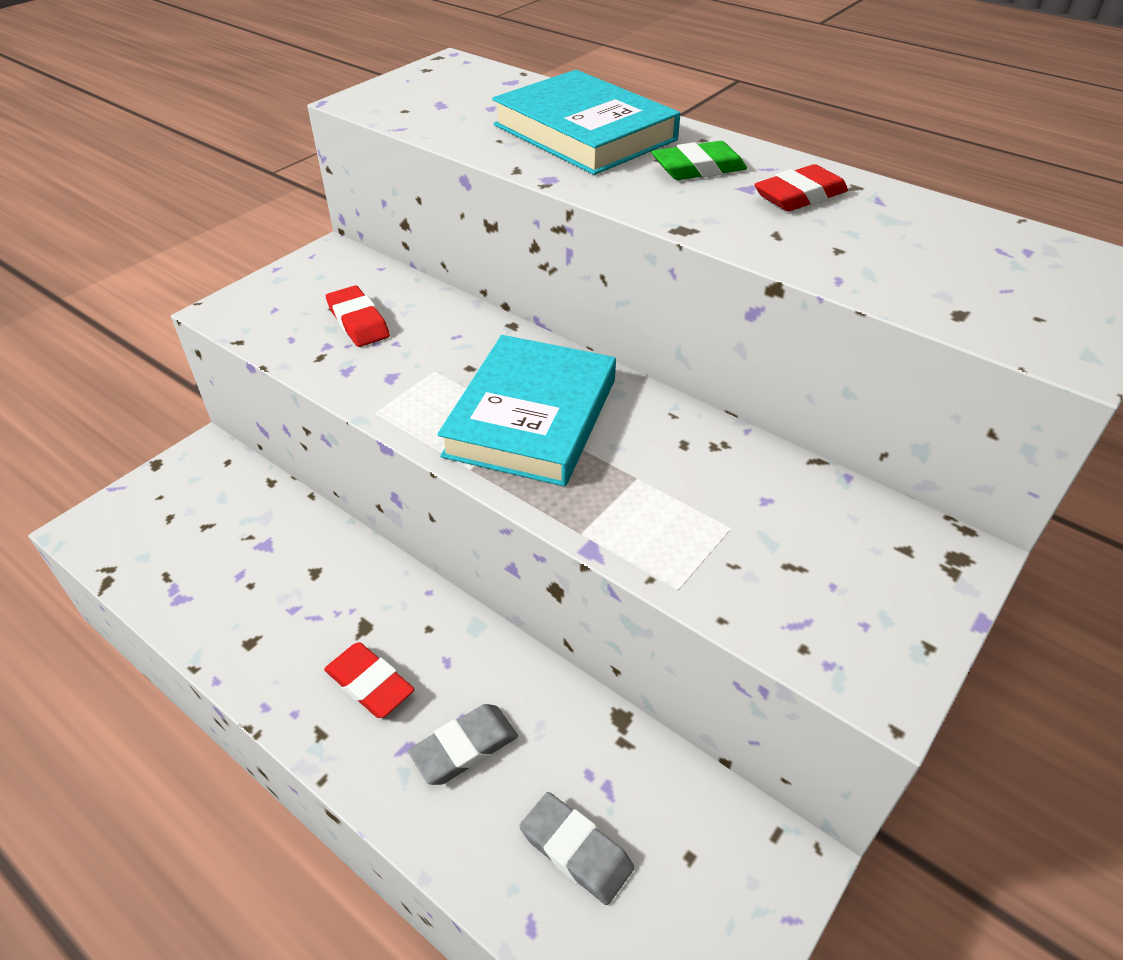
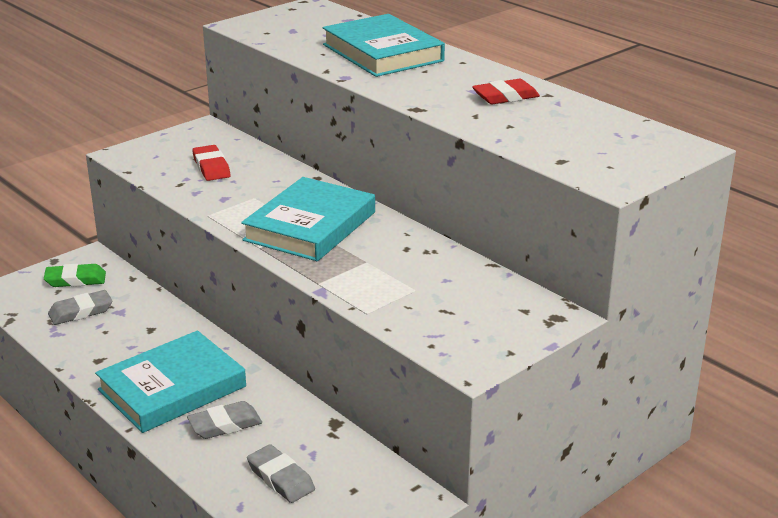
camera: 10 degrees right, 15 degrees down
(208, 552) = (81, 312): none -> grey eraser
(370, 684) = (172, 388): red eraser -> turquoise book
(698, 168) = (447, 78): green eraser -> green eraser (75, 280)

